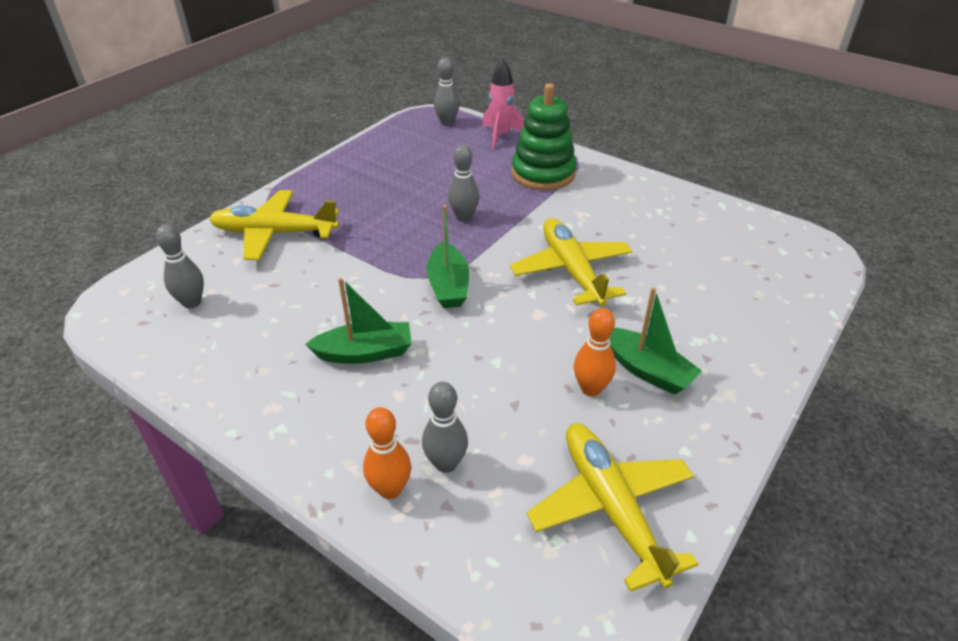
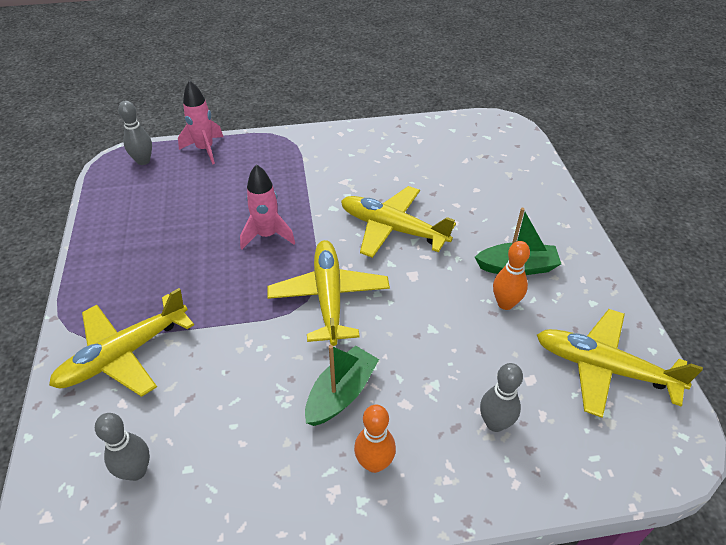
camera: 45 degrees left, 5 degrees up
(390, 489) = (488, 471): orange bowling pin -> orange bowling pin (374, 463)
(448, 286) = (329, 298): green boat -> yellow plane
(464, 217) = (267, 235): grey bowling pin -> pink rocket
(543, 173) = (279, 164): green stacking toy -> none

